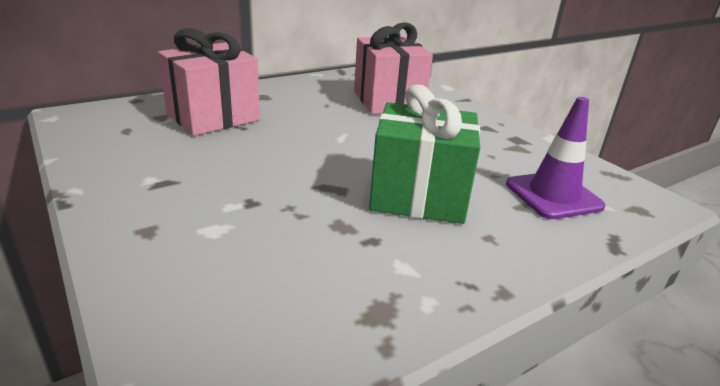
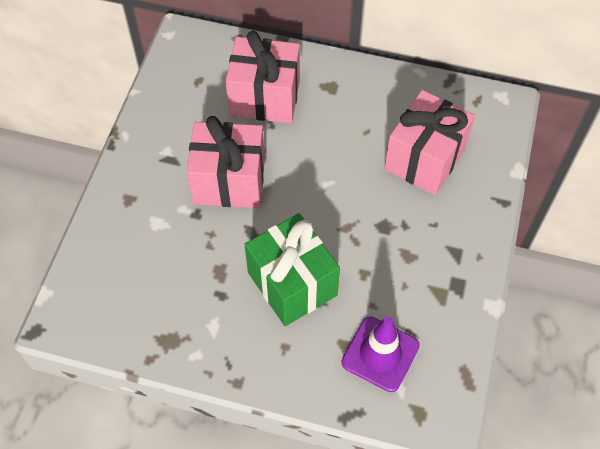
camera: 50 degrees right, 30 degrees up
(253, 168) = (229, 181): none -> pink gift

